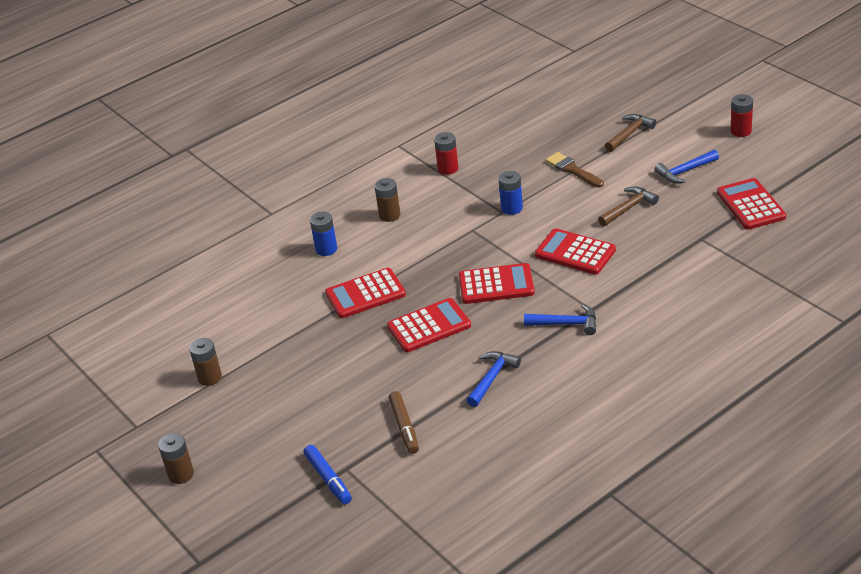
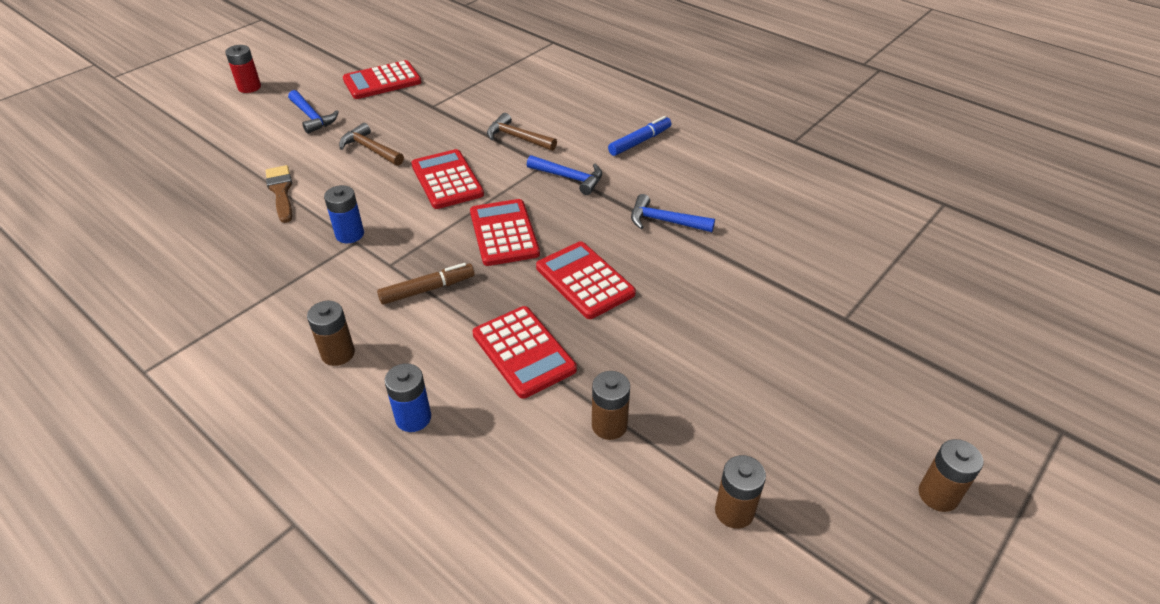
camera: 105 degrees left, 5 degrees up
(290, 330) = (609, 425): none -> brown battery
(328, 479) = (868, 331): blue marker -> blue marker (639, 142)
(404, 426) = (761, 279): brown marker -> brown marker (427, 289)
(448, 168) = (235, 304): red battery -> none
(566, 324) = (570, 178): blue hammer -> blue hammer turned 120 degrees clockwise
(573, 170) = (281, 192): brown brush -> brown brush turned 120 degrees clockwise
(575, 252) = (447, 180): red calculator -> red calculator turned 135 degrees clockwise
(630, 134) = (220, 154): brown hammer -> brown hammer (517, 137)

